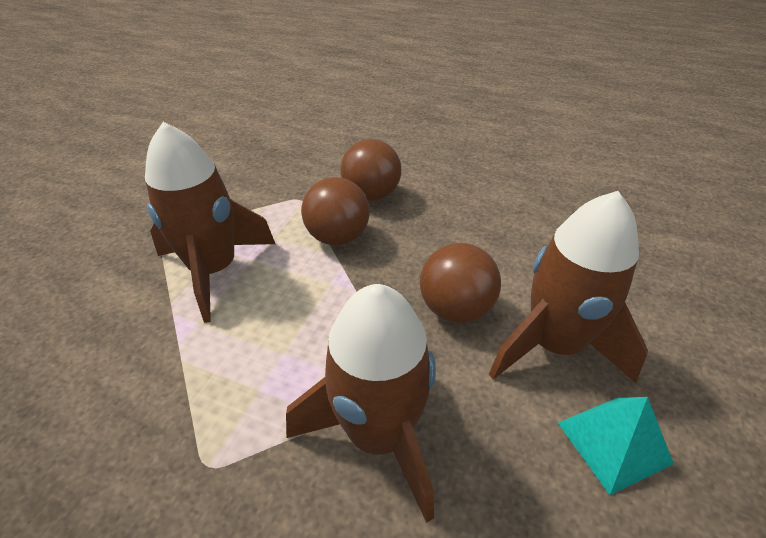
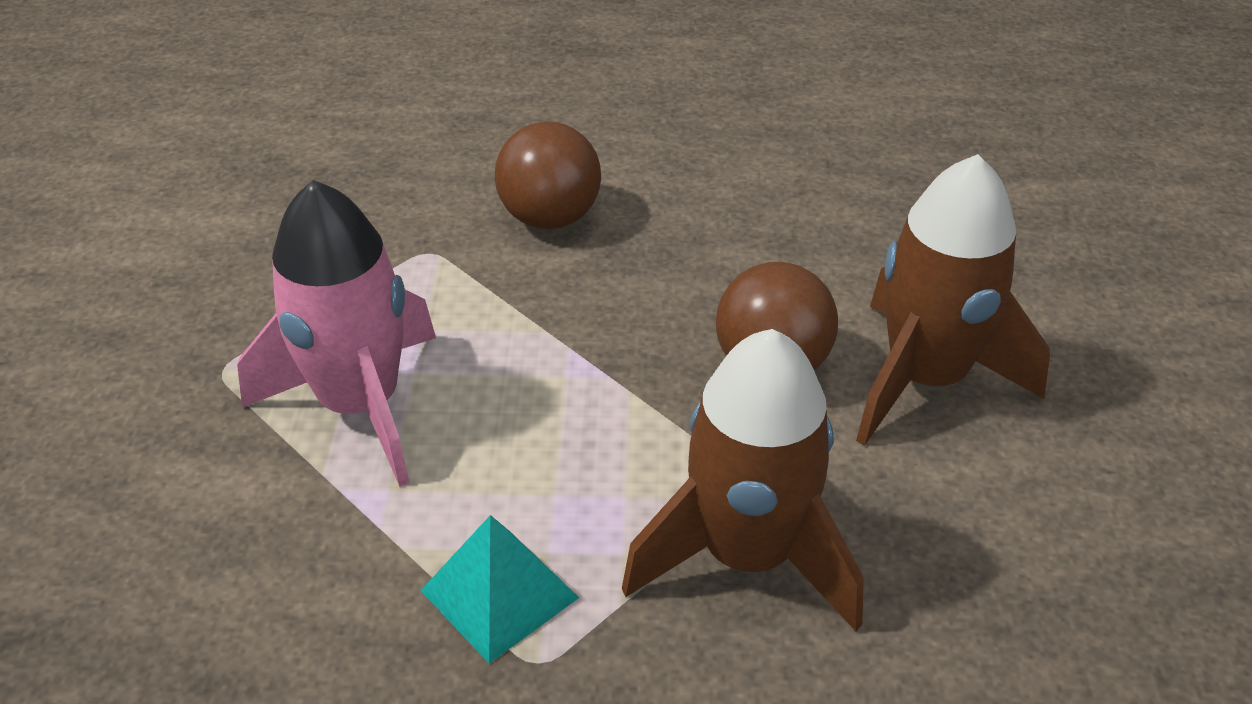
camera: 20 degrees left, 0 degrees up
(214, 270) = (360, 405): brown rocket -> pink rocket
(337, 237) = (534, 302): brown ball -> none
(613, 442) = (1039, 477): turquoise pyramid -> turquoise pyramid (499, 594)

